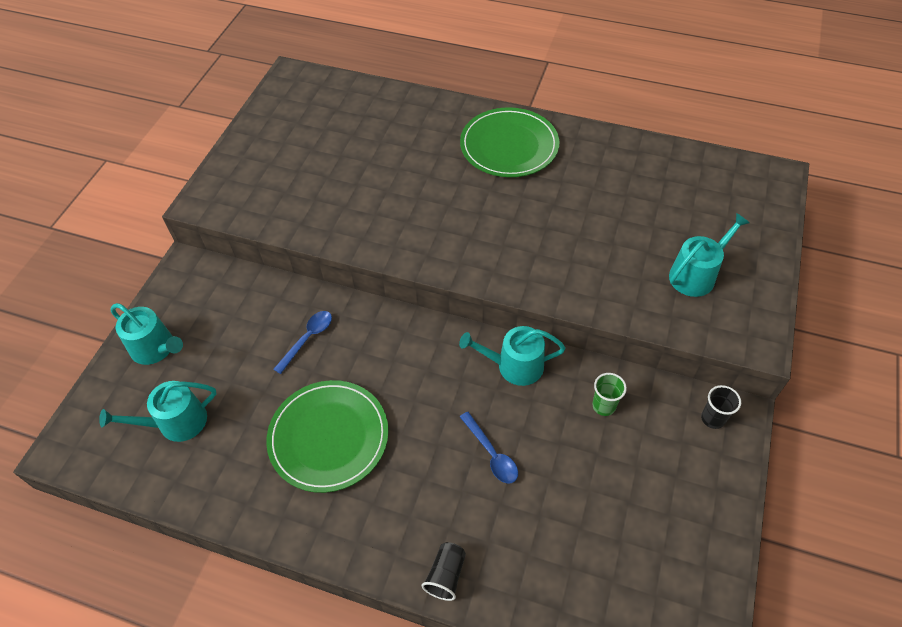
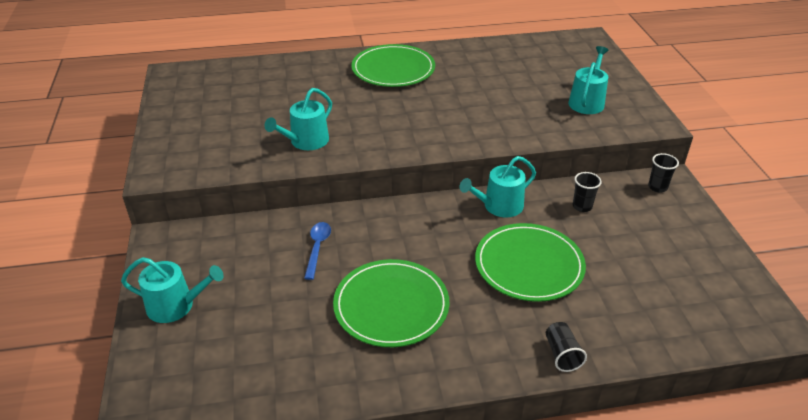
camera: 30 degrees left, 15 degrees down
(176, 422) = (240, 351): turquoise watering can -> turquoise watering can (305, 142)
(491, 454) = (529, 265): blue spoon -> green plate
(604, 406) = (582, 206): green cup -> black cup

